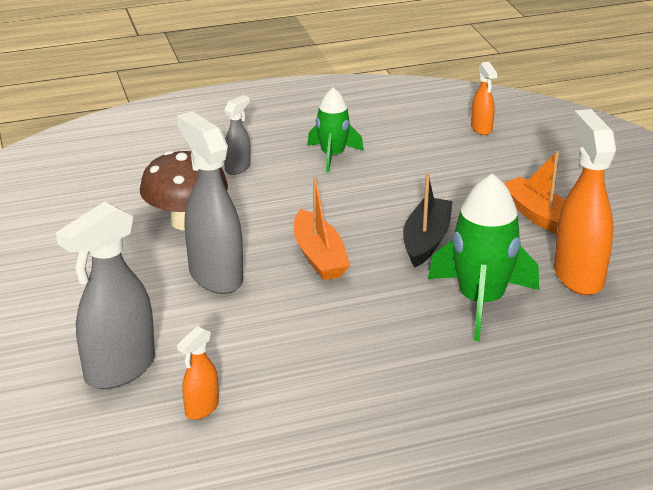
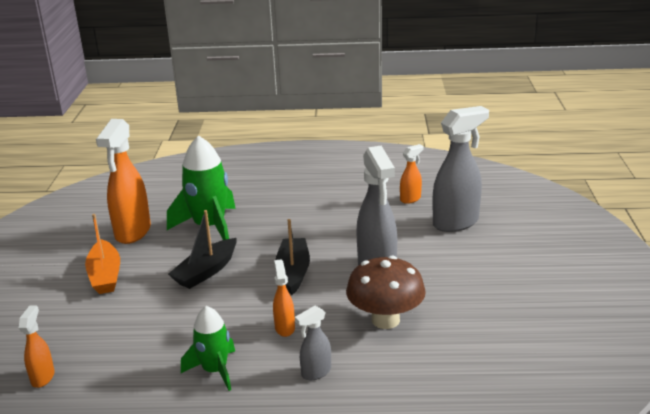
camera: 160 degrees left, 5 degrees down
(290, 198) = (284, 328): none -> orange spray bottle
(319, 256) = (293, 272): orange boat -> black boat

